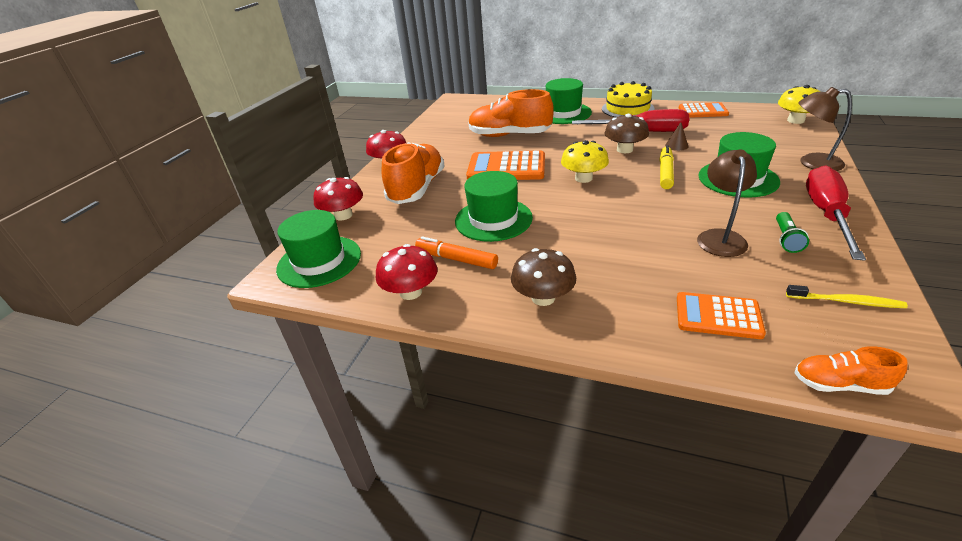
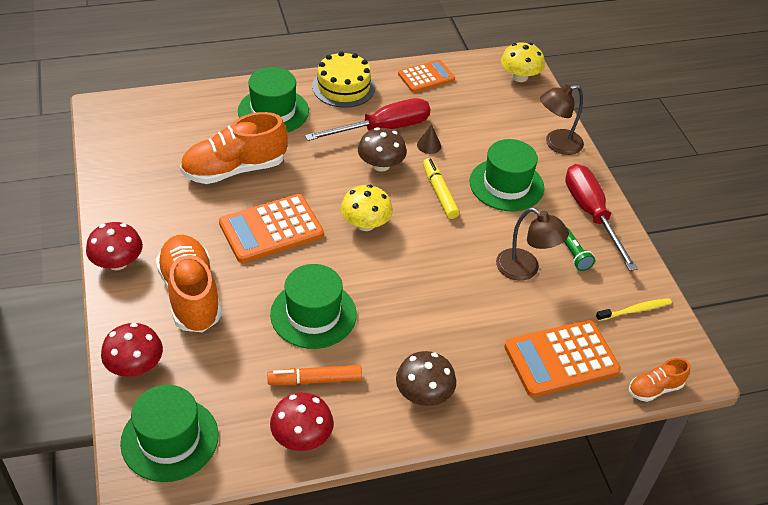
camera: 40 degrees left, 10 degrees up
(718, 316) = (561, 359): orange calculator -> orange calculator, size x1.56
(720, 237) = (525, 269): brown lamp -> brown lamp turned 150 degrees clockwise

